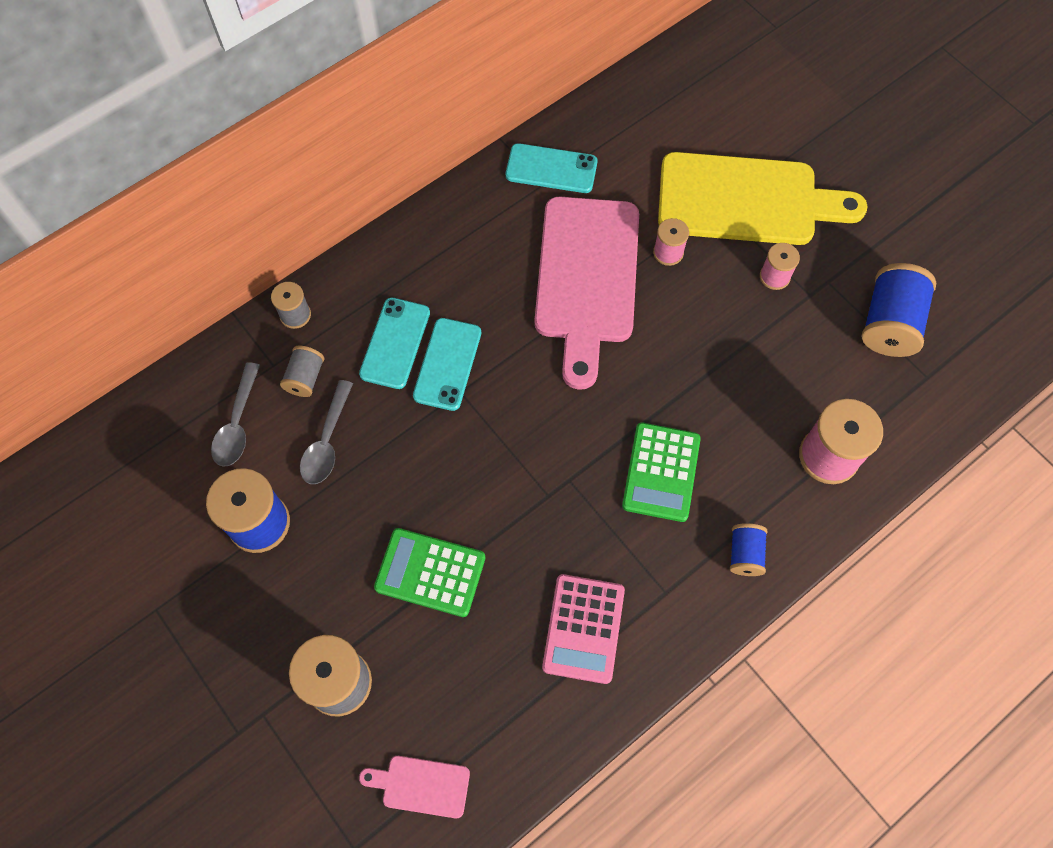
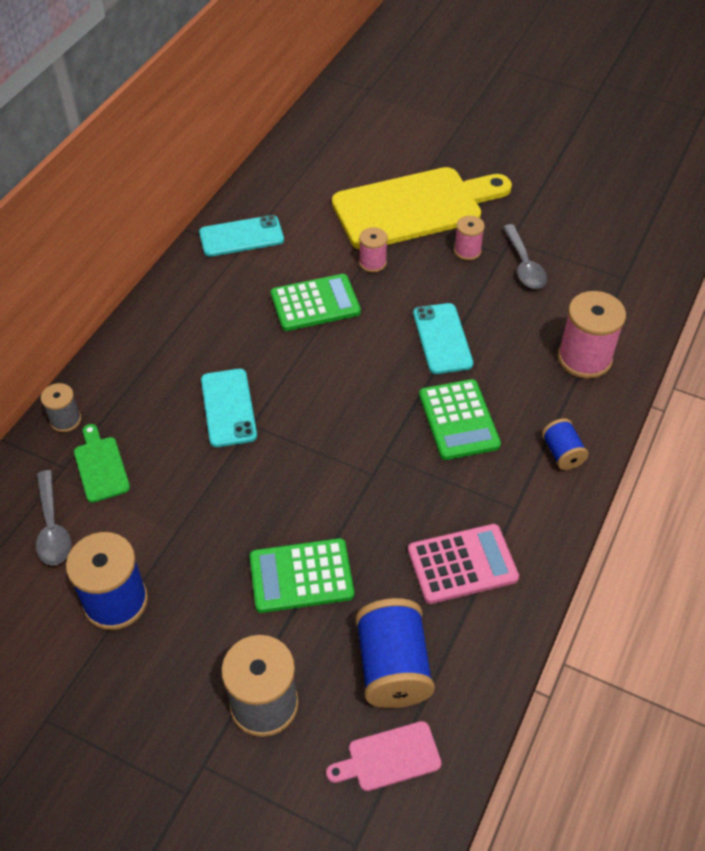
camera: 25 degrees left, 15 degrees down
(305, 378) = (100, 466): grey spool -> green cutting board
(327, 441) = (148, 509): grey spoon -> grey spoon (524, 265)
(395, 343) = (172, 409): turquoise phone -> turquoise phone (442, 338)
(583, 628) = (462, 564): pink calculator -> pink calculator turned 90 degrees counterclockwise
(586, 278) = (315, 303): pink cutting board -> green calculator
(889, 323) = (574, 252): blue spool -> blue spool (393, 667)

